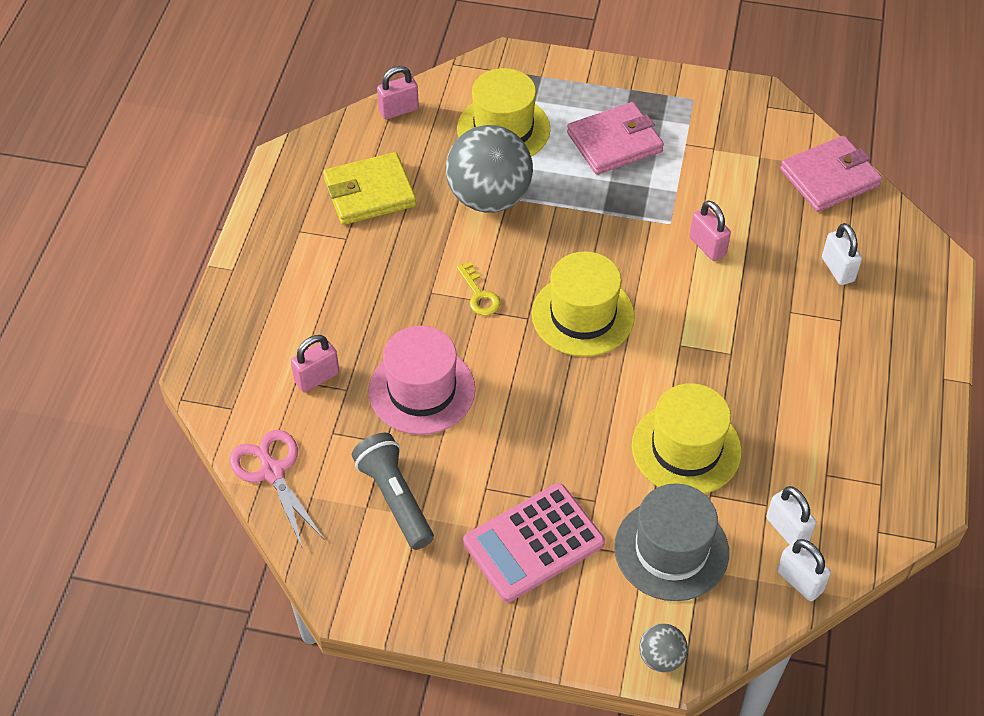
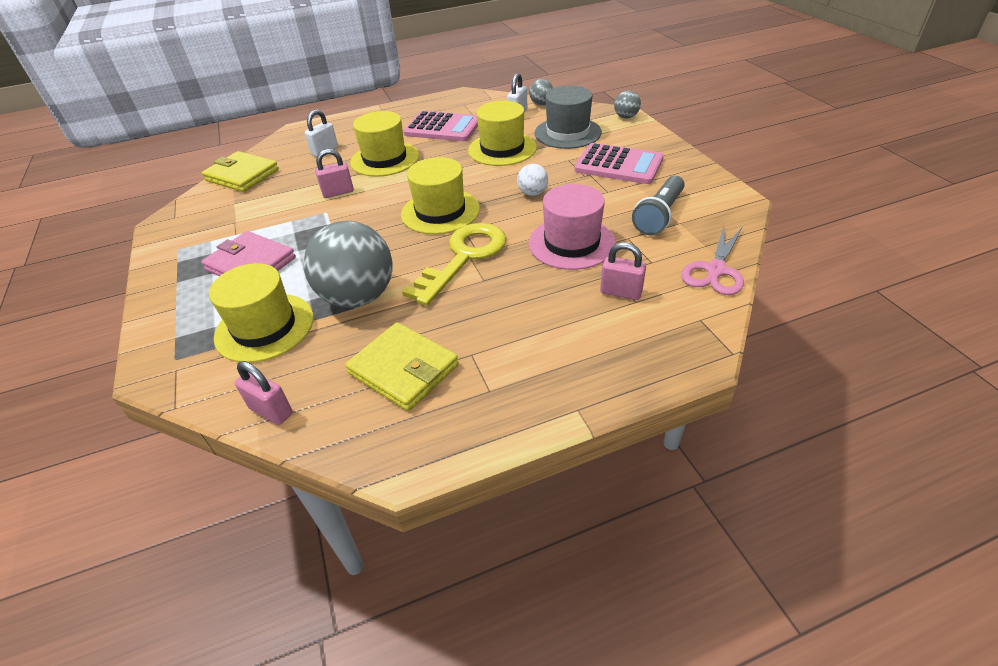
camera: 120 degrees left, 10 degrees down
(479, 295) = (464, 257): yellow key -> yellow key, size x2.23
(546, 415) = (533, 193): none -> white ball
(707, 246) = (338, 192): pink padlock -> pink padlock turned 45 degrees clockwise
(761, 318) = (385, 159): none -> yellow hat
(799, 581) = (541, 104): white padlock -> grey ball
(811, 418) = (442, 128): none -> pink calculator
(829, 178) = (242, 175): pink wallet -> yellow wallet

